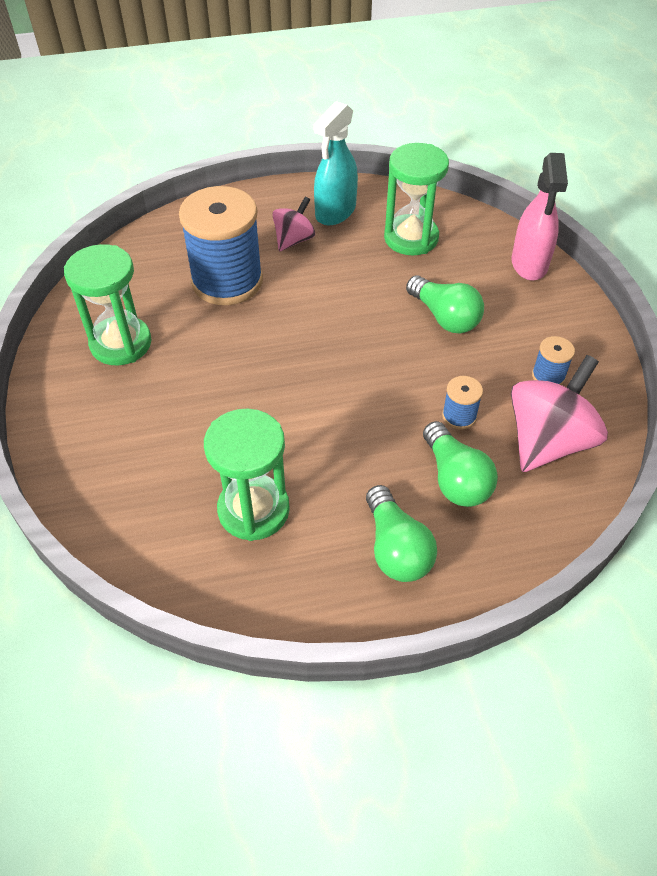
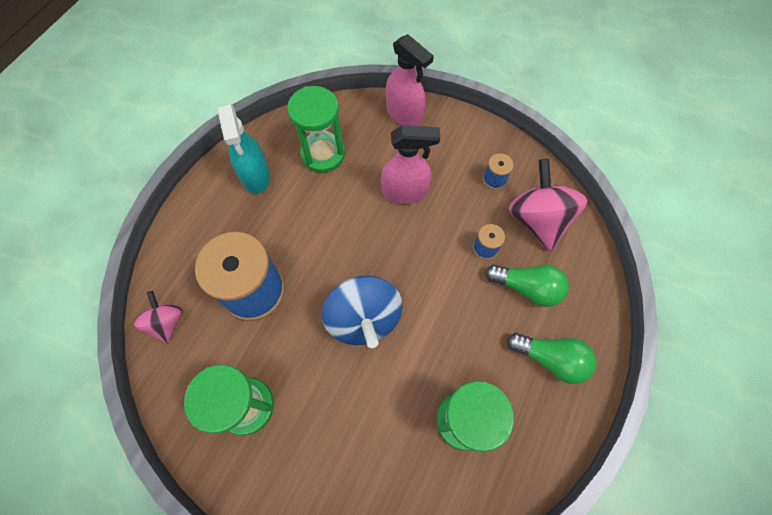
camera: 50 degrees left, 15 degrees up
(279, 369) = (363, 319): none -> blue spinning top
(294, 240) = (256, 220): pink spinning top -> pink spinning top (167, 322)
(444, 317) = (405, 192): green light bulb -> pink spray bottle

